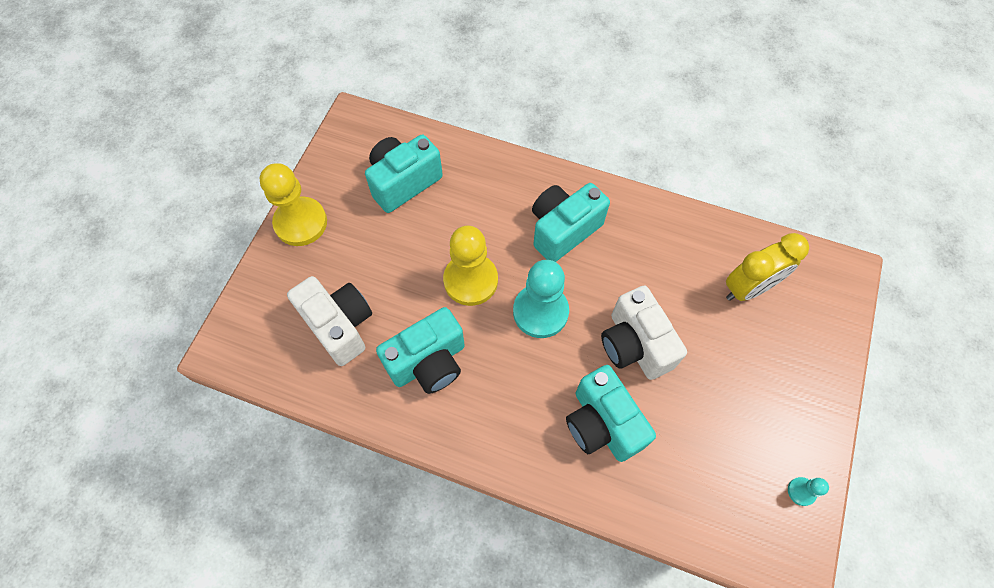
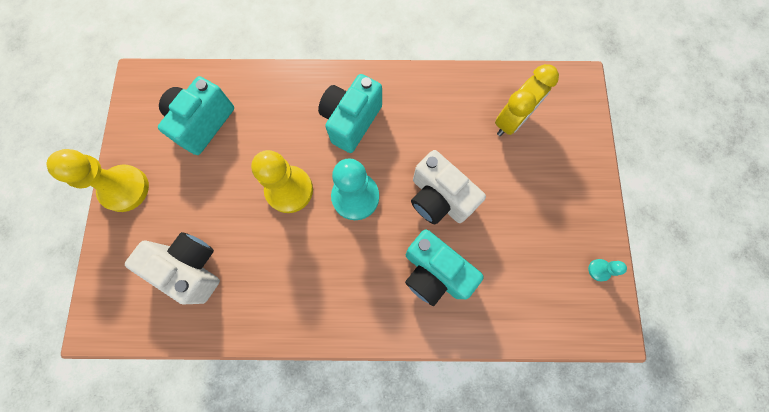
camera: 20 degrees left, 10 degrees up
(428, 362) = (278, 272): turquoise camera -> none

